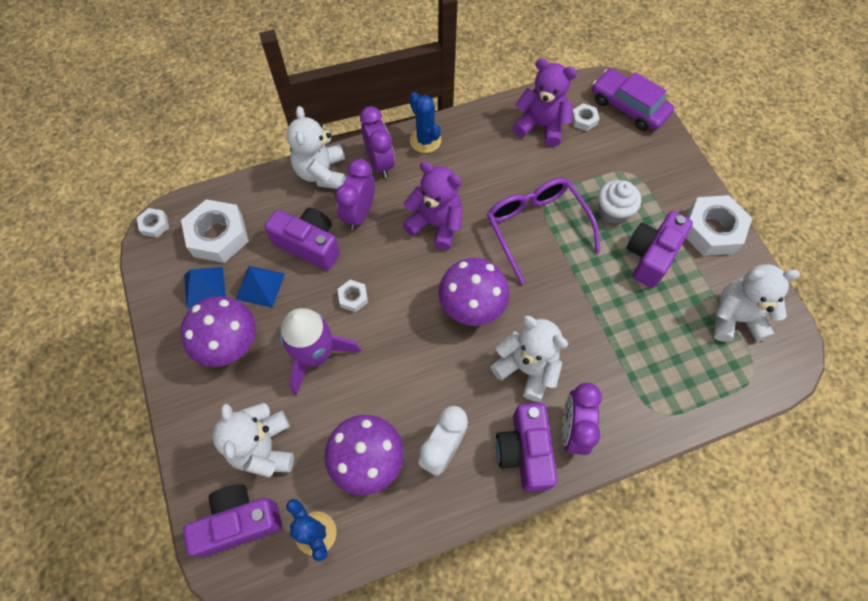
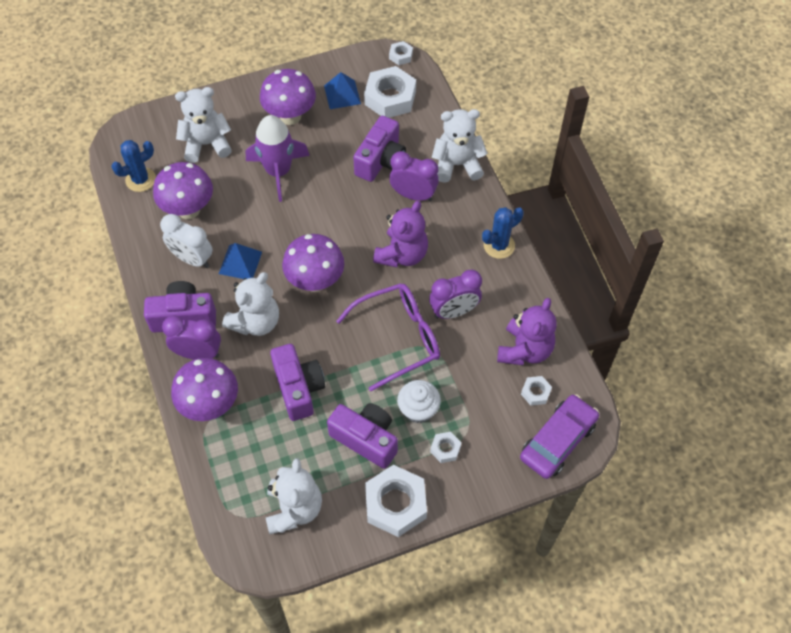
camera: 90 degrees right, 5 degrees down
(239, 522) = (155, 135): purple camera -> purple camera (298, 388)
(260, 286) = (342, 130): blue pyramid -> blue pyramid (240, 262)
(353, 298) = (329, 194): white nut -> white nut (445, 449)
(380, 163) = (470, 209): purple clock -> purple clock (454, 311)
(635, 410) = (210, 405): none -> purple mushroom

